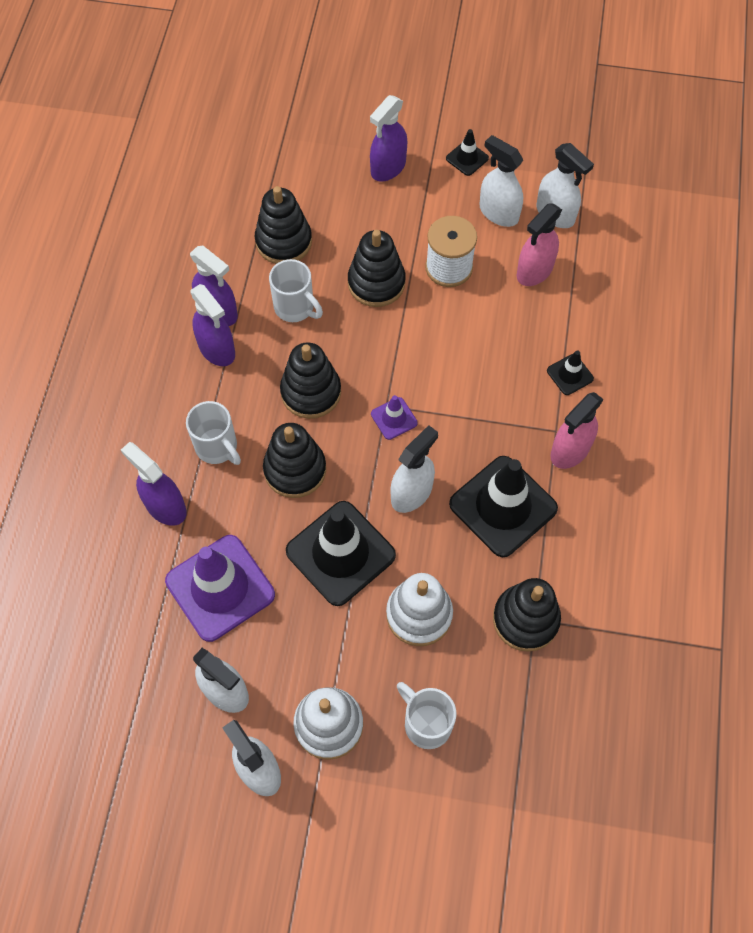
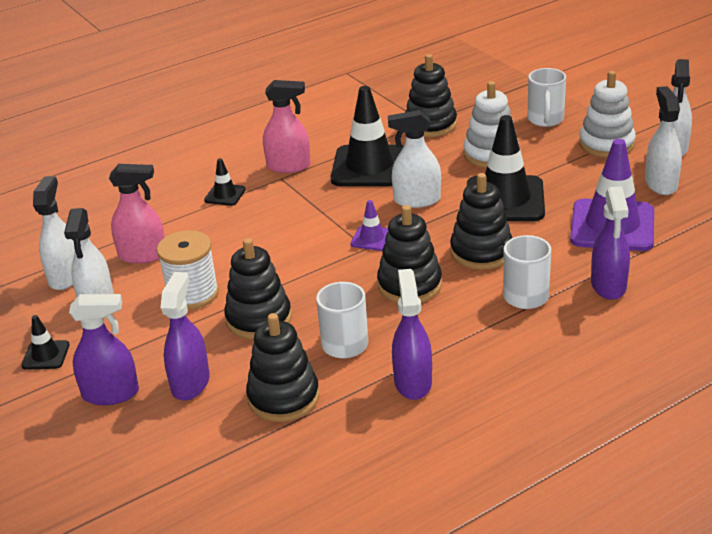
camera: 130 degrees left, 30 degrees down
(217, 349) = (448, 356): purple spray bottle -> purple spray bottle (190, 383)

